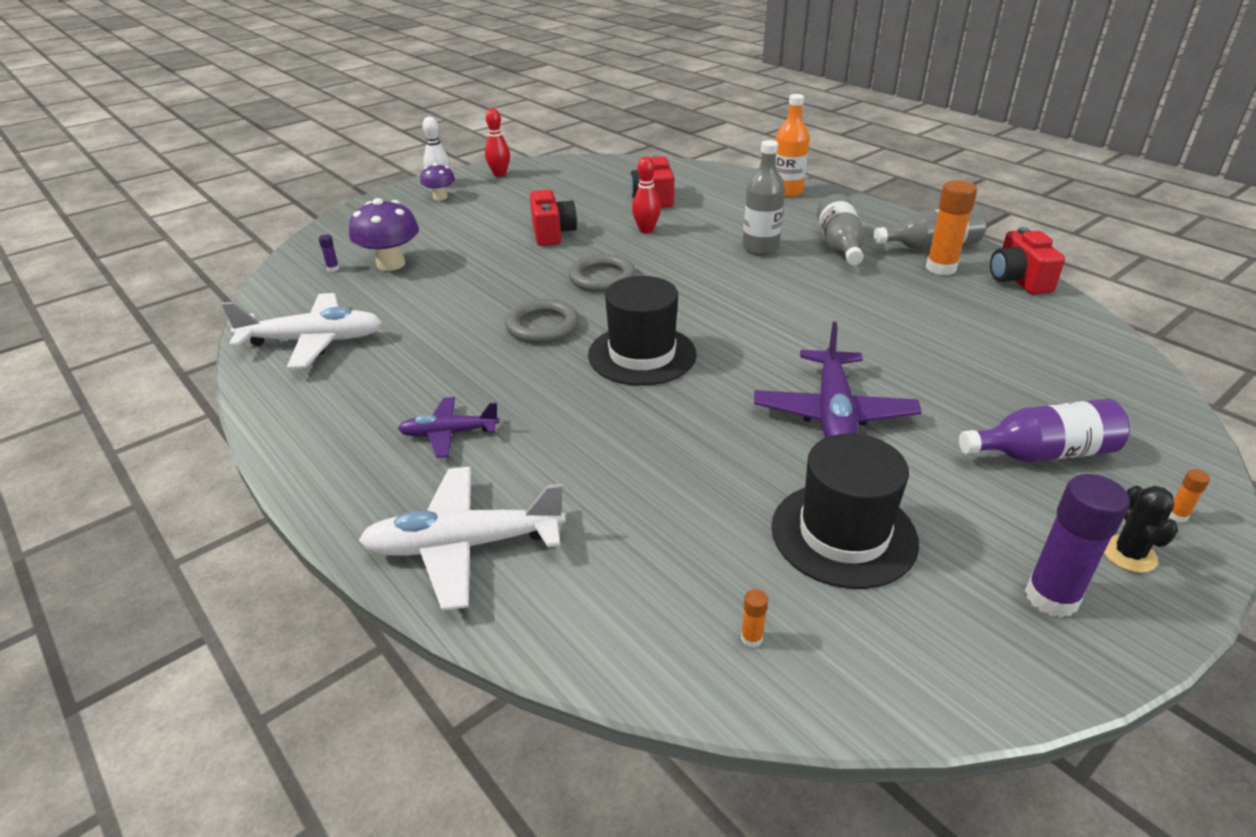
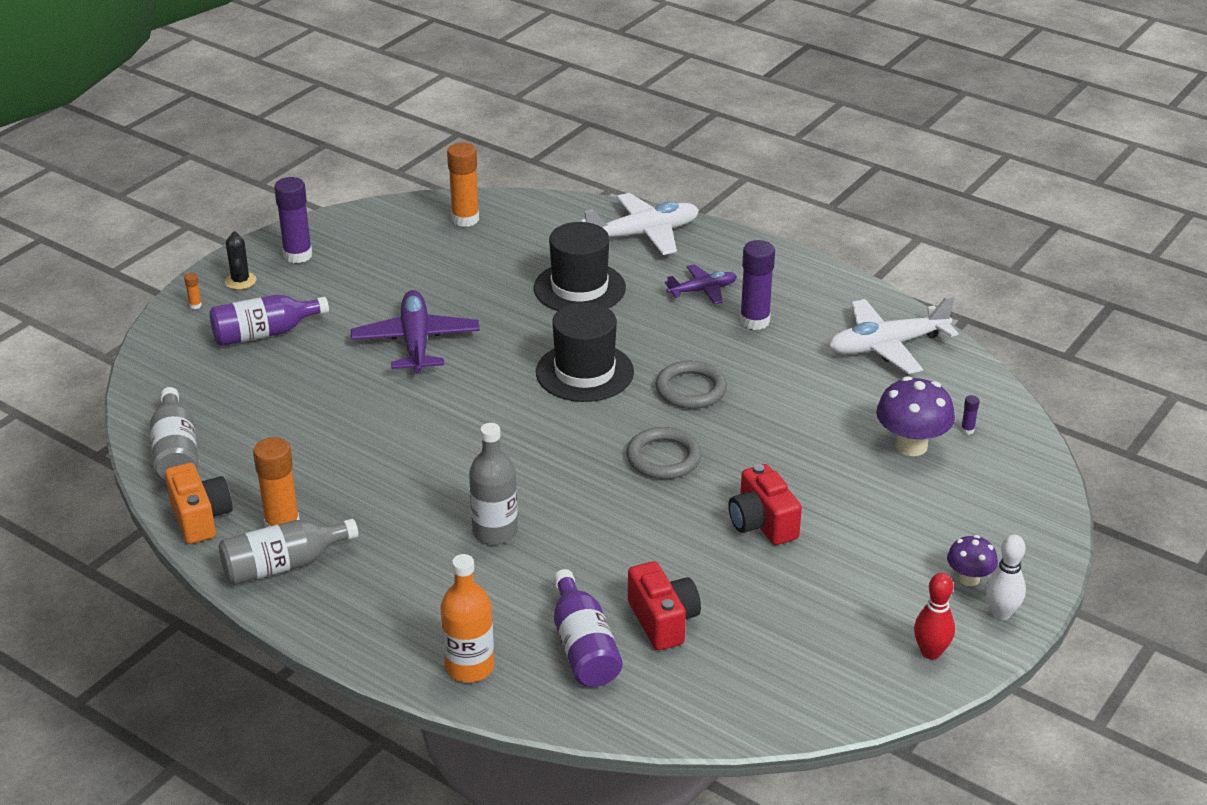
camera: 165 degrees right, 0 degrees up
(421, 385) = (754, 321): none -> purple glue stick
(646, 230) = (646, 546): red bowling pin -> none
(710, 193) = (583, 647): none -> purple bottle
(751, 638) = (465, 219): orange glue stick -> orange glue stick, size x2.40
(839, 246) = (397, 550): grey bottle -> grey bottle (176, 452)
(843, 534) = (413, 269): black hat -> black hat (579, 288)
(1018, 280) = (200, 518): red camera -> orange camera

